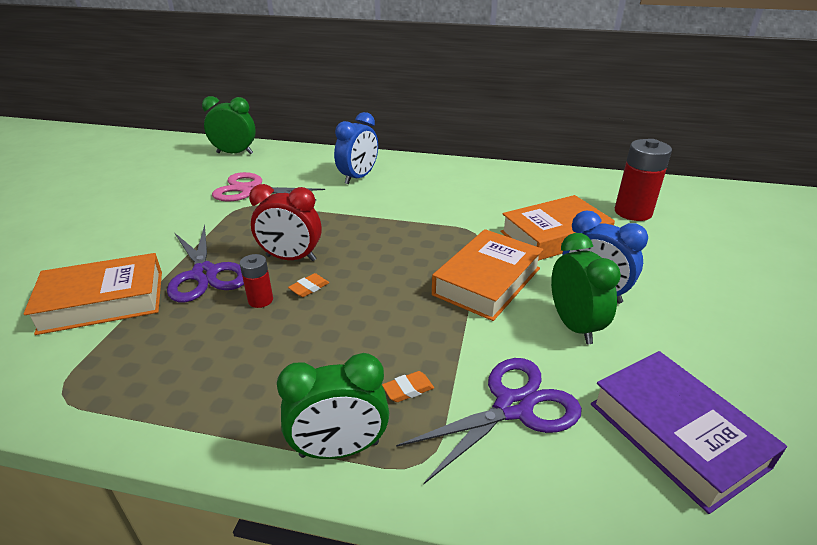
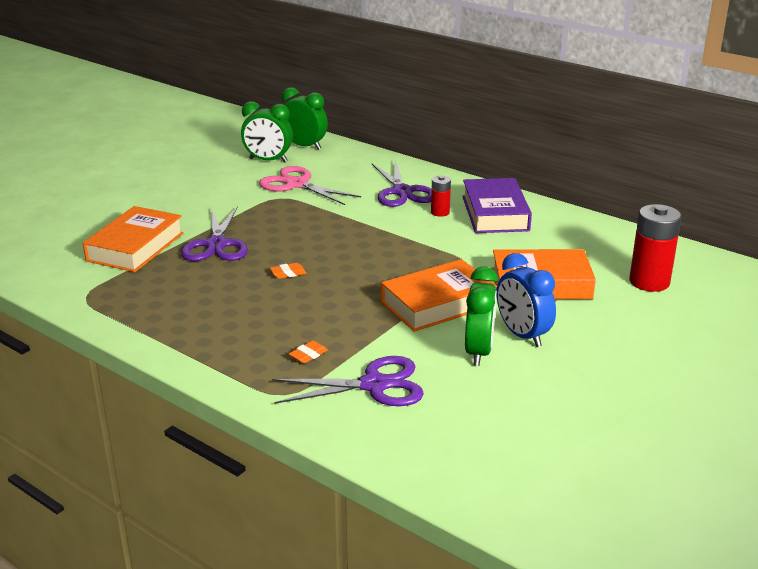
camera: 25 degrees right, 5 degrees down
(103, 301) = (135, 247): orange book -> orange book turned 75 degrees counterclockwise
(260, 300) = (245, 273): red battery -> red battery (440, 212)
(291, 258) = (290, 248): red clock -> none
(339, 449) = (236, 373): green clock -> green clock (268, 160)
(358, 177) = (402, 192): blue clock -> purple scissors
(408, 389) = (308, 355): orange eraser -> orange eraser turned 45 degrees counterclockwise
(676, 434) = (479, 433): purple book -> purple book (495, 213)

